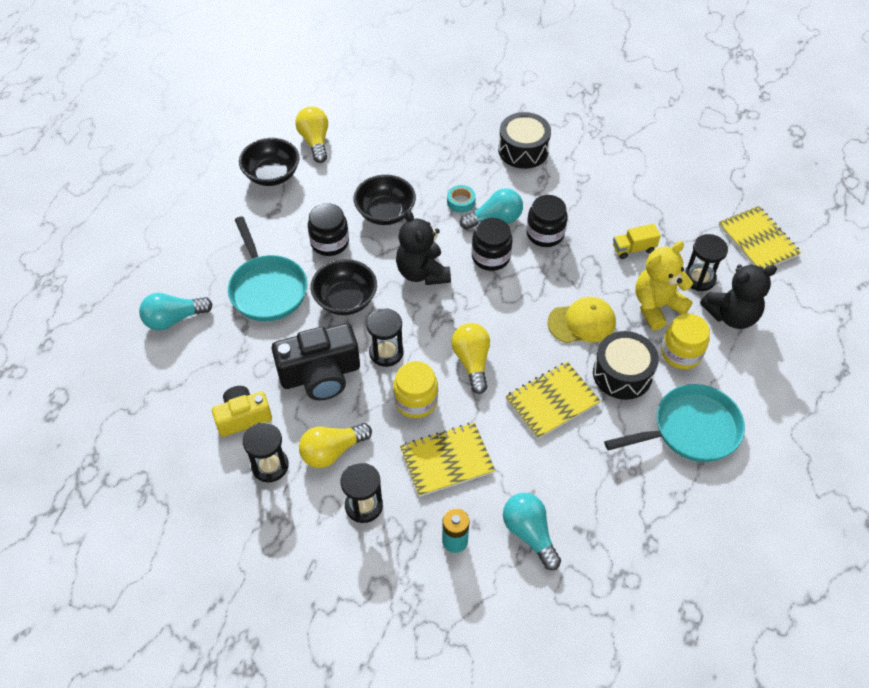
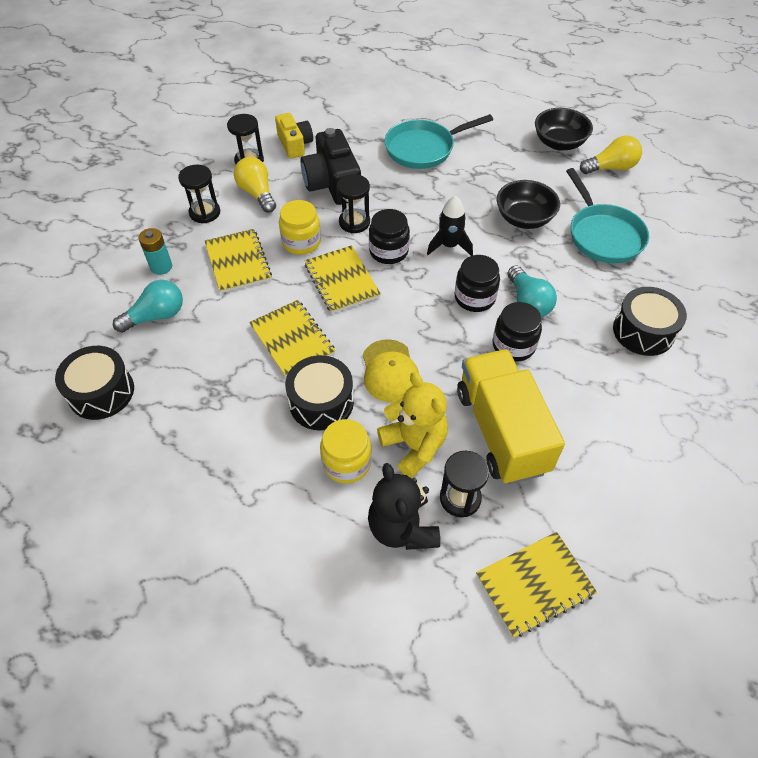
camera: 90 degrees right, 0 degrees up
(174, 319) = (390, 103): turquoise light bulb -> none
(329, 242) = (480, 183): black jar -> black jar (388, 251)
(345, 300) = (413, 195): black bowl -> none
(422, 272) = (449, 246): black teddy bear -> black rocket
(461, 202) = (549, 275): turquoise tape -> none
(472, 362) = (342, 281): yellow light bulb -> yellow notebook
(633, 249) = (501, 431): yellow truck -> yellow truck, size x2.43
(635, 570) = (101, 392): none -> black drum
(690, 430) = (245, 459): turquoise pan -> turquoise pan (603, 235)

